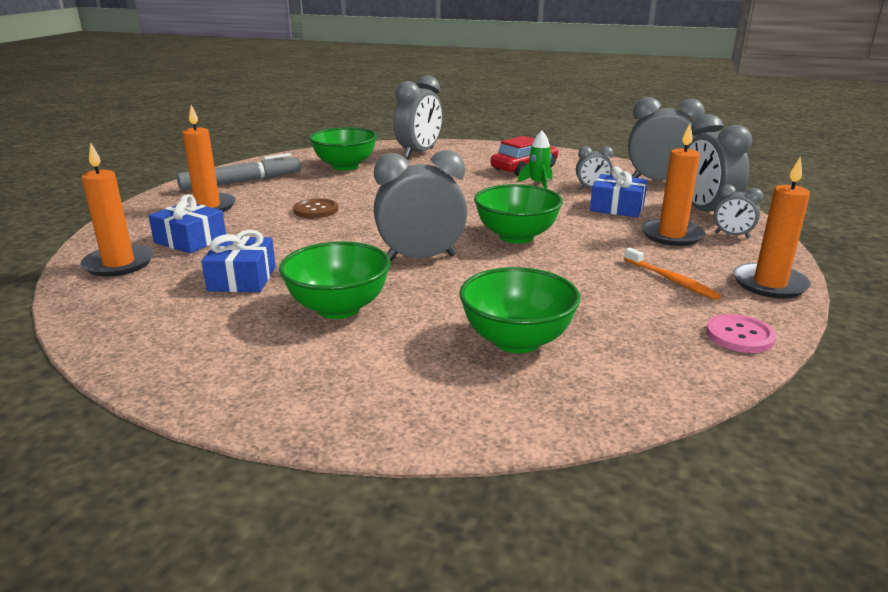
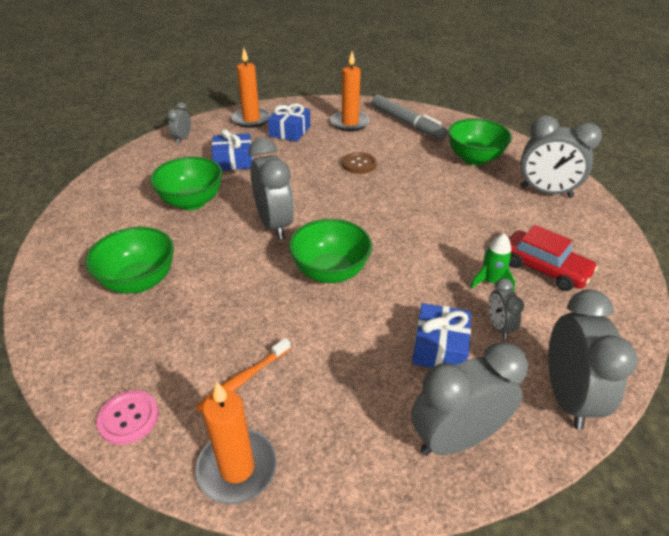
camera: 80 degrees right, 15 degrees up
(671, 235) = (363, 392): orange candle -> none
(732, 235) = (379, 456): grey clock -> grey clock (182, 138)

